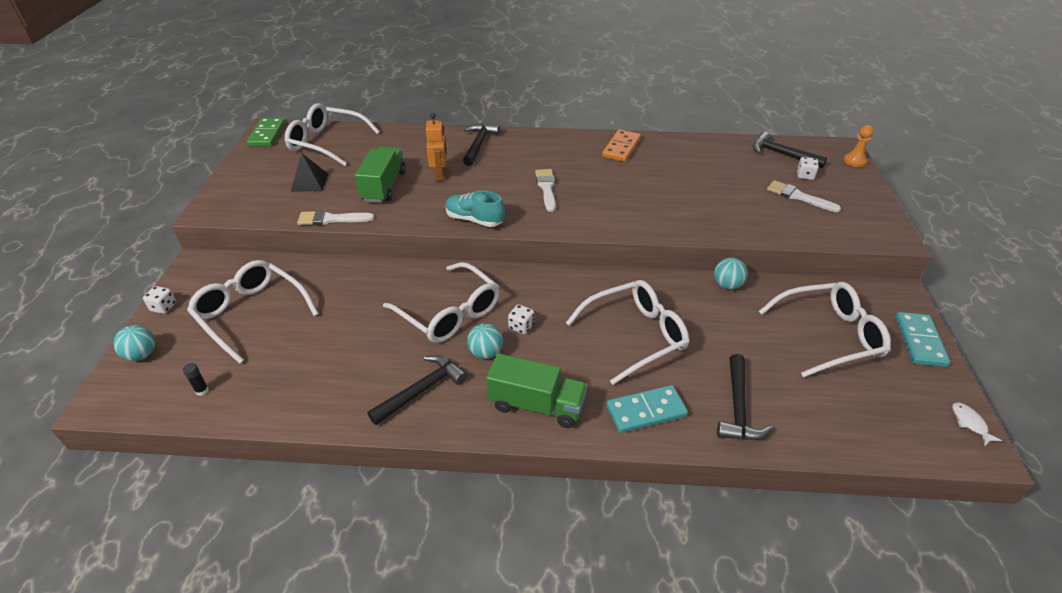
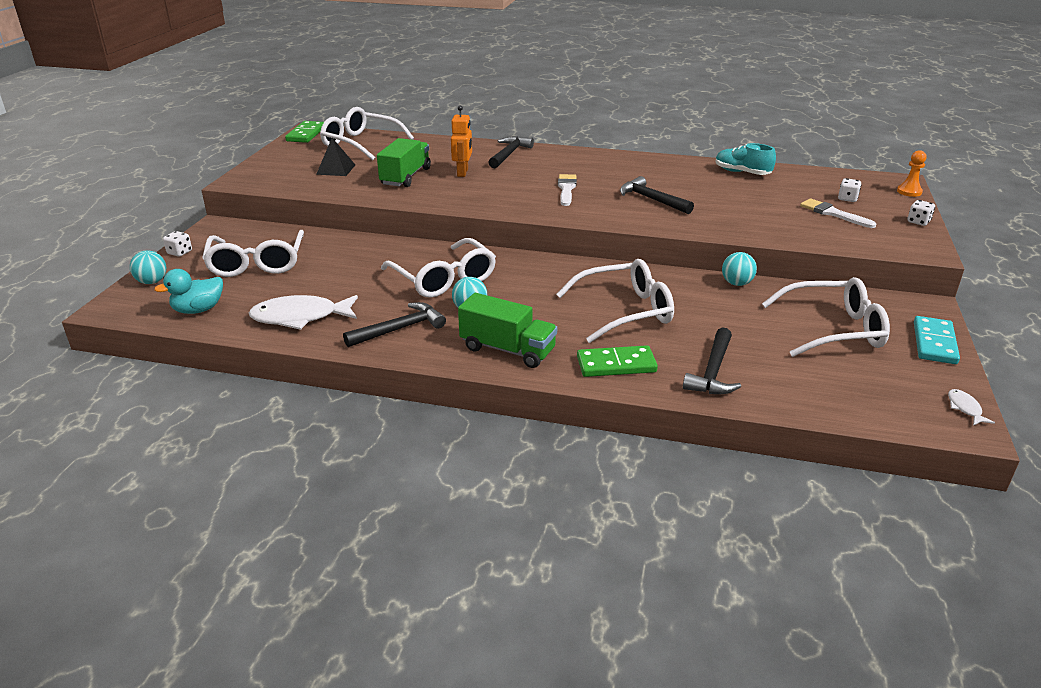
camera: 10 degrees right, 10 degrees down
(202, 390) = (198, 310): black glue stick -> turquoise duck
(251, 313) = (257, 263): white glasses -> white glasses turned 150 degrees counterclockwise
(314, 387) = (300, 317): none -> white fish
(331, 219) = (349, 195): white brush -> none
(474, 220) = (486, 206): turquoise shoe -> turquoise shoe (742, 173)
(521, 326) = (511, 294): white dice -> white dice (918, 222)
(621, 148) = (655, 165): orange domino -> none
(646, 411) = (616, 364): turquoise domino -> green domino
(782, 154) = (828, 181): black hammer -> black hammer (652, 199)

